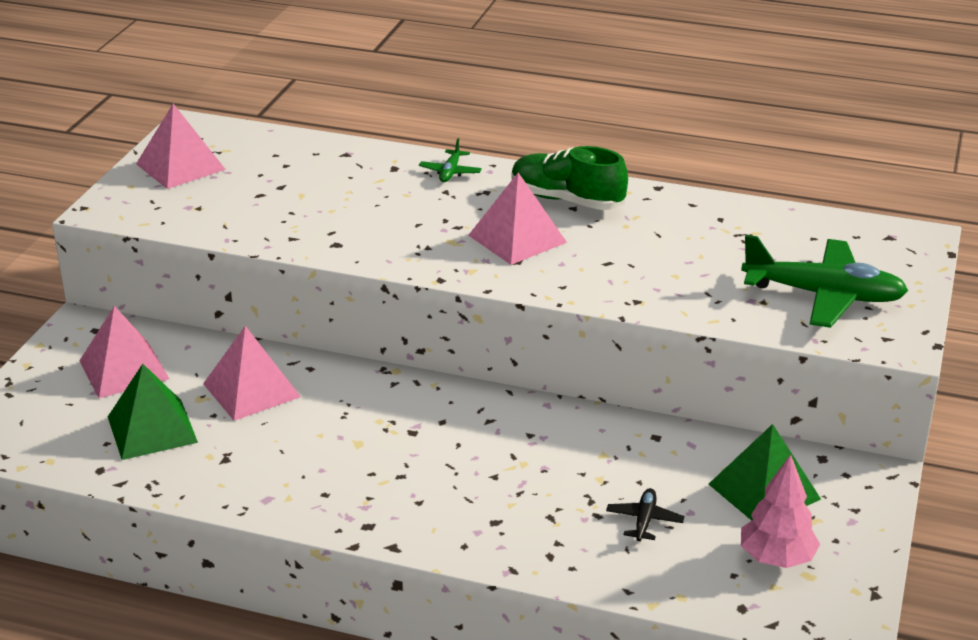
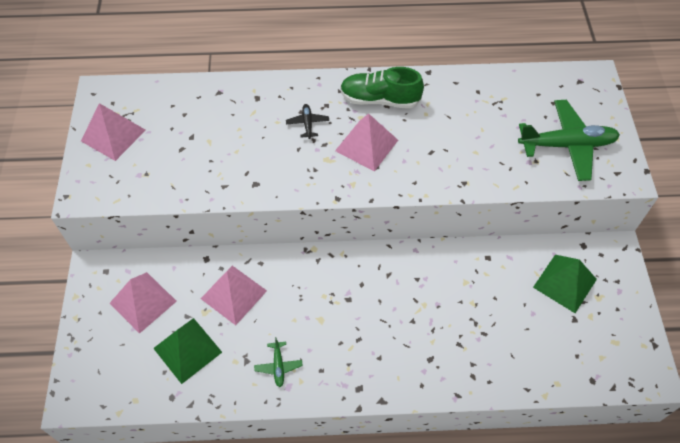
camera: 20 degrees left, 25 degrees up
(450, 172) = (295, 92): green plane -> green plane (278, 366)
(644, 521) = (511, 329): black plane -> black plane (307, 123)
(777, 558) = (594, 335): pink tree -> none

